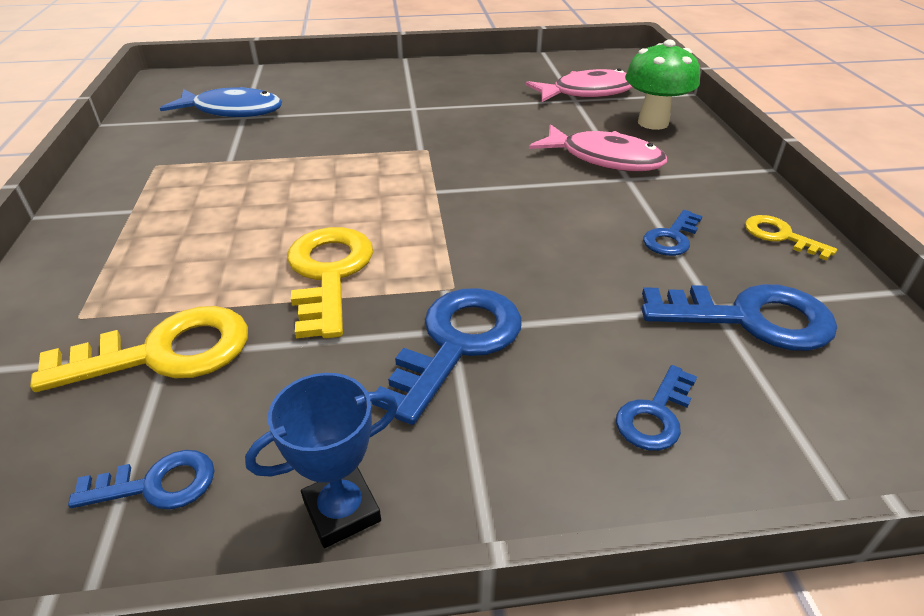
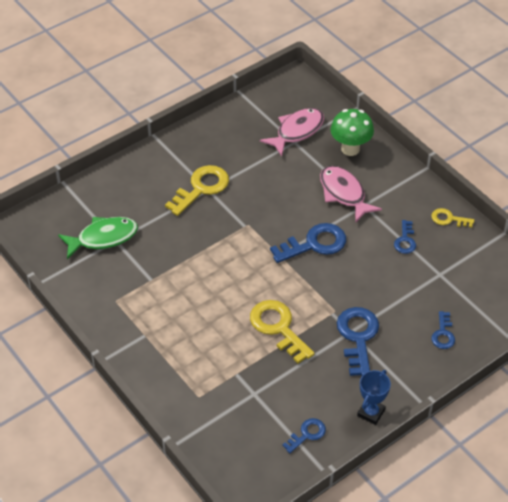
camera: 30 degrees left, 10 degrees up
(165, 352) = (253, 393): yellow key -> yellow key (201, 188)
(232, 111) = (103, 238): blue fish -> green fish
(604, 159) = (344, 193): pink fish -> pink fish turned 120 degrees counterclockwise
(750, 318) = (455, 274): blue key -> blue key (314, 244)

